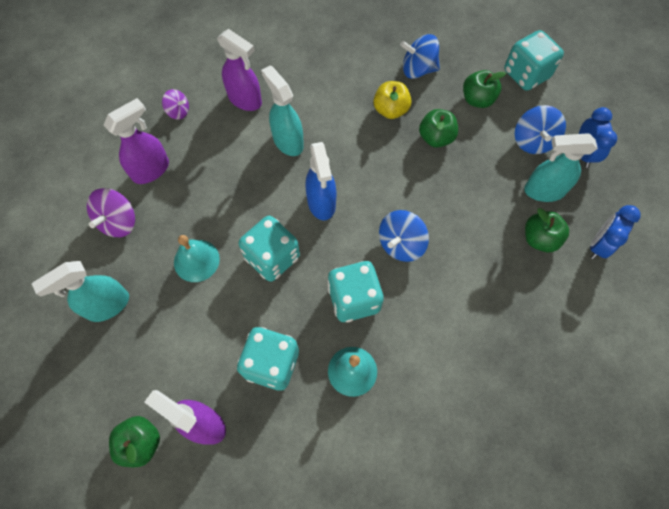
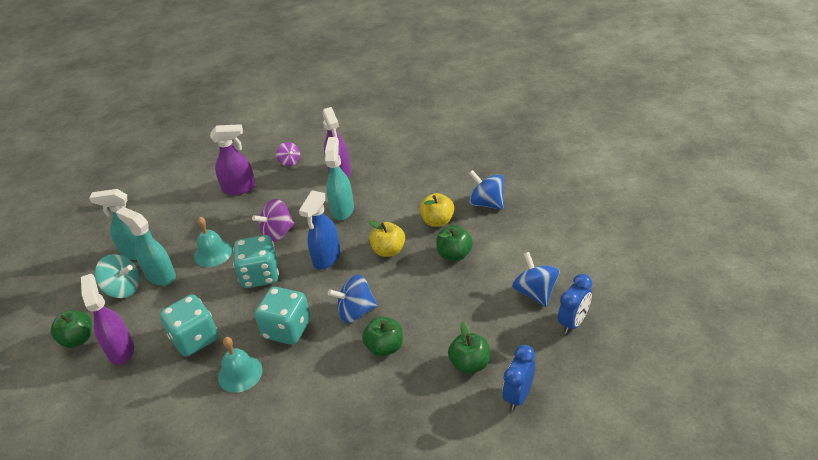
camera: 40 degrees right, 25 degrees down
(119, 222) = (191, 209): purple spinning top -> purple spinning top (278, 233)
(134, 356) = (123, 288): none -> turquoise spinning top
(373, 164) = (388, 250): none -> yellow apple
(477, 99) = (516, 243): green apple -> green apple (385, 347)
(526, 74) = (578, 243): turquoise dice -> none
(533, 141) = (535, 292): blue spinning top -> blue spinning top turned 120 degrees clockwise
(543, 191) = (508, 332): turquoise spray bottle -> turquoise spray bottle (160, 276)
(599, 245) = (518, 395): blue clock -> blue clock turned 45 degrees counterclockwise

